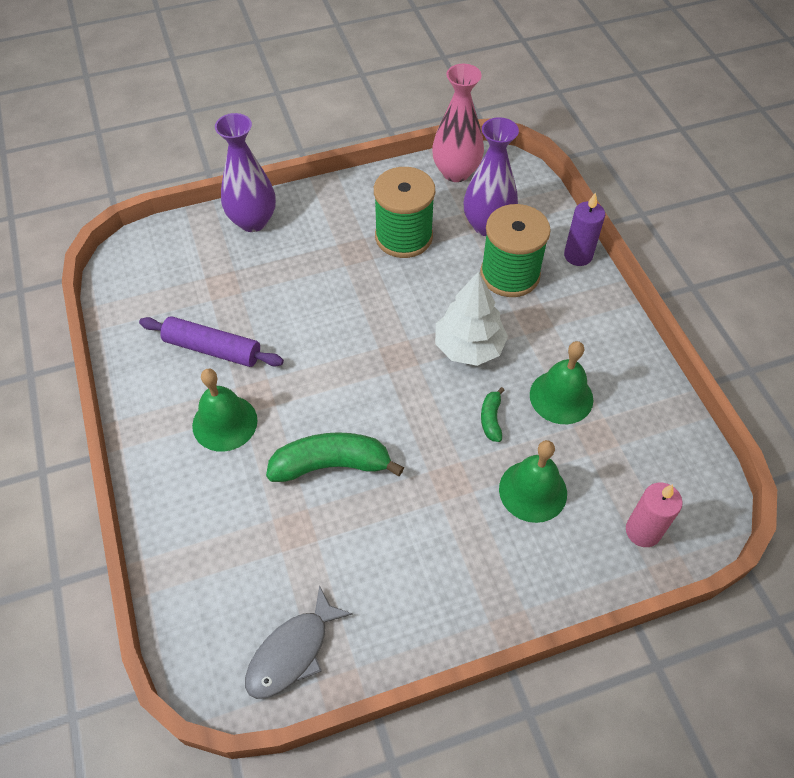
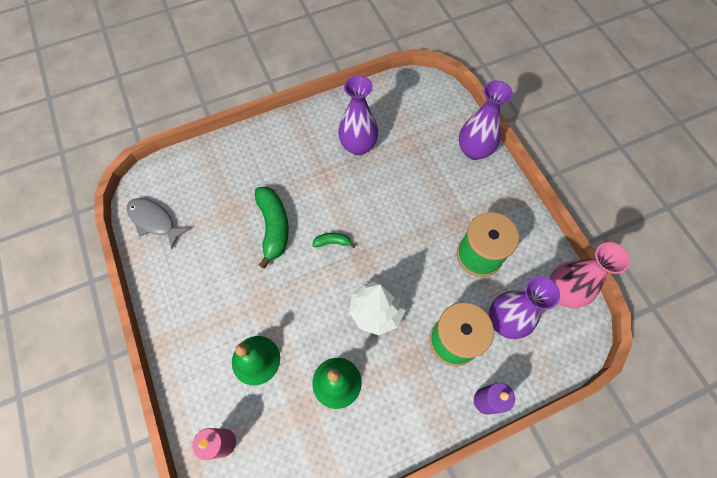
camera: 85 degrees right, 10 degrees up
(213, 349) = (358, 146): purple rolling pin -> purple vase
(224, 423) = (302, 162): green bell -> none
(491, 419) = (314, 329): green banana -> green banana (332, 242)

